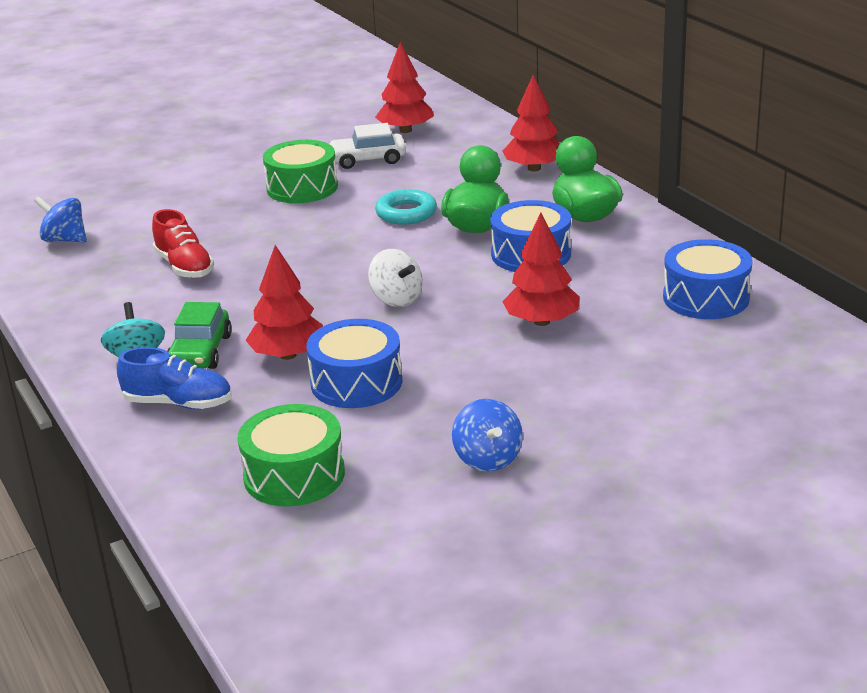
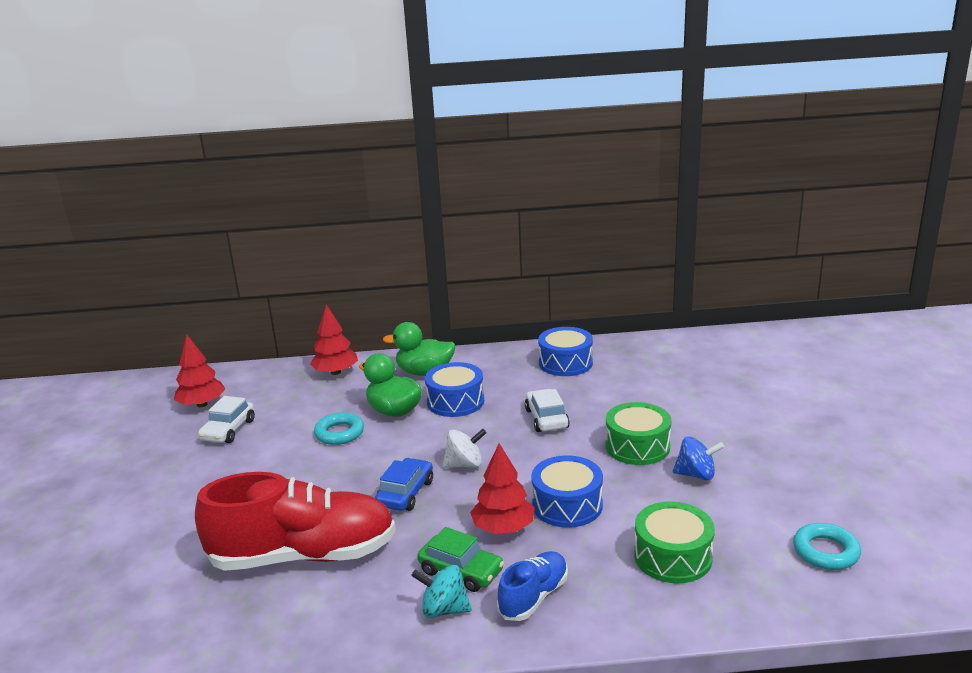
camera: 65 degrees left, 5 degrees down
(65, 240) = (160, 623): blue spinning top -> none
(184, 267) = (304, 555): red shoe -> red shoe, size x2.04
(302, 188) = (235, 469): green drum -> green drum (637, 446)
(317, 283) = (405, 493): none -> blue car
(370, 593) = (826, 551): none -> turquoise ring
(541, 321) = (546, 418): red tree -> white car

